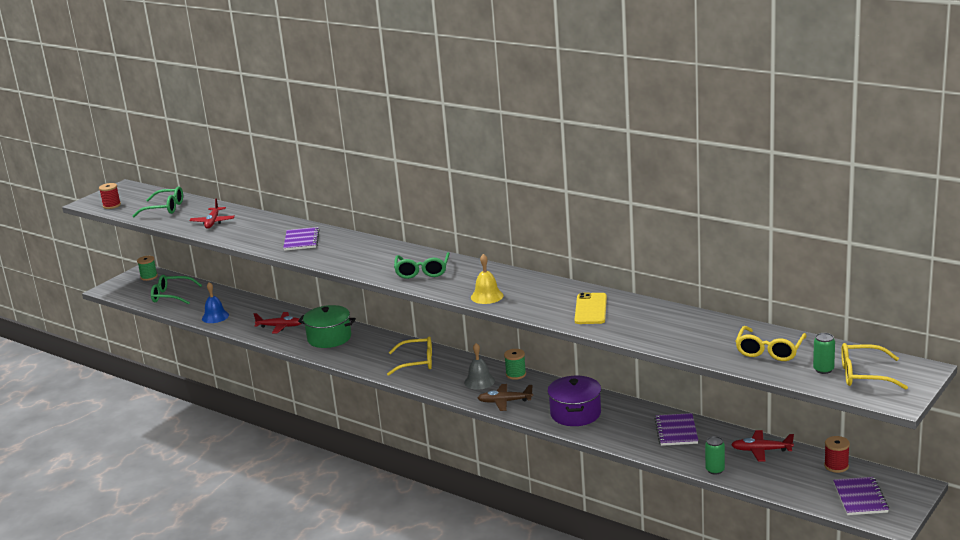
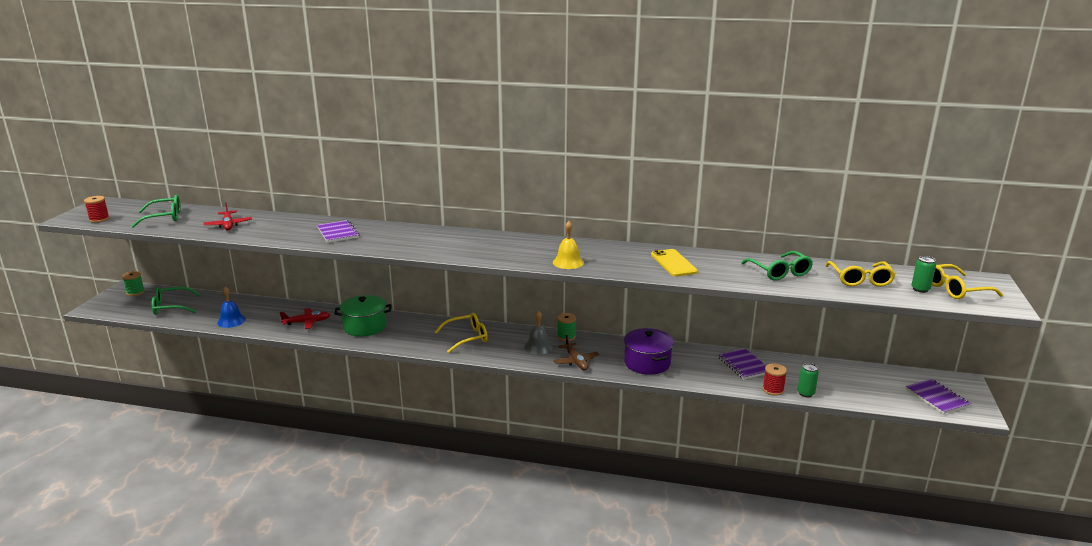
camera: 25 degrees left, 0 degrees up
(422, 271) = (485, 248): green glasses -> green glasses (779, 272)
(504, 401) = (576, 361): brown plane -> brown plane turned 90 degrees counterclockwise
(761, 450) = (824, 371): red plane -> none
(836, 466) = (892, 374): red spool -> red spool (773, 390)

